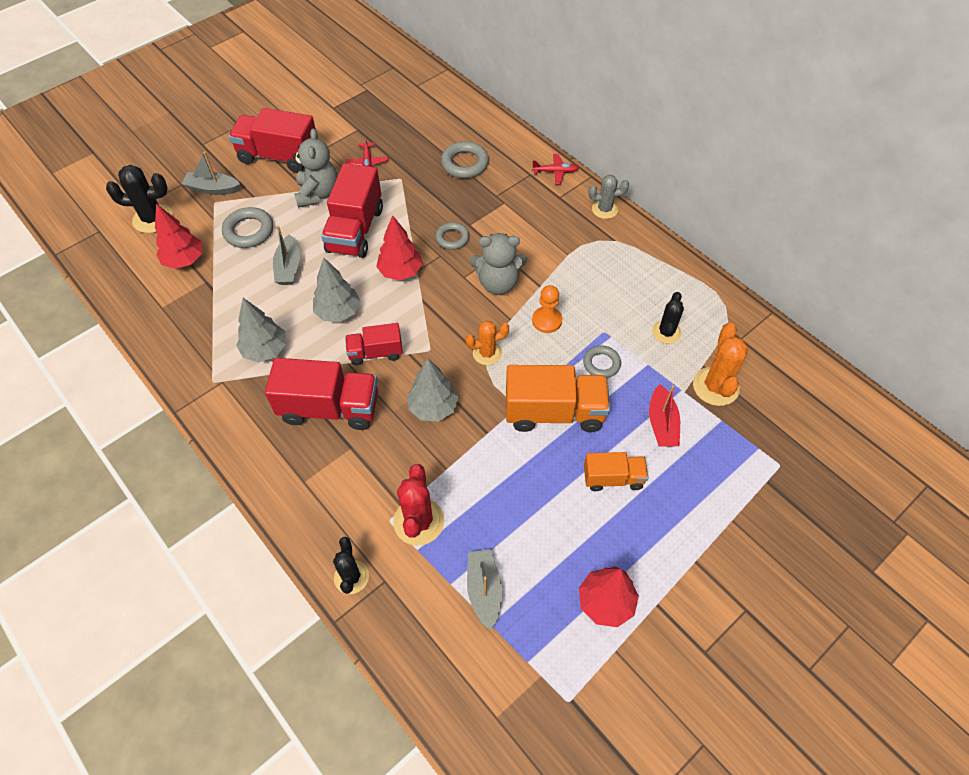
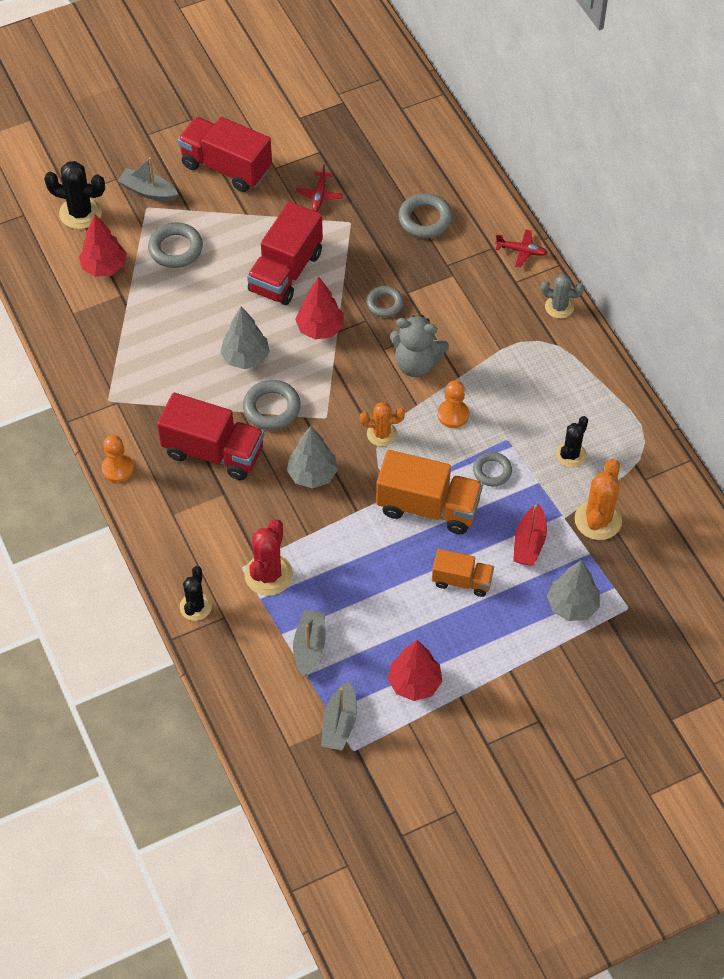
camera: 15 degrees right, 0 degrees up
(236, 448) = (118, 469): none -> orange pawn
(265, 350) = (165, 380): grey tree -> grey tree (572, 605)
(289, 267) = (207, 298): grey boat -> grey boat (339, 723)
(318, 194) = (257, 221): grey teddy bear -> none
(375, 353) = (272, 408): red truck -> grey ring

